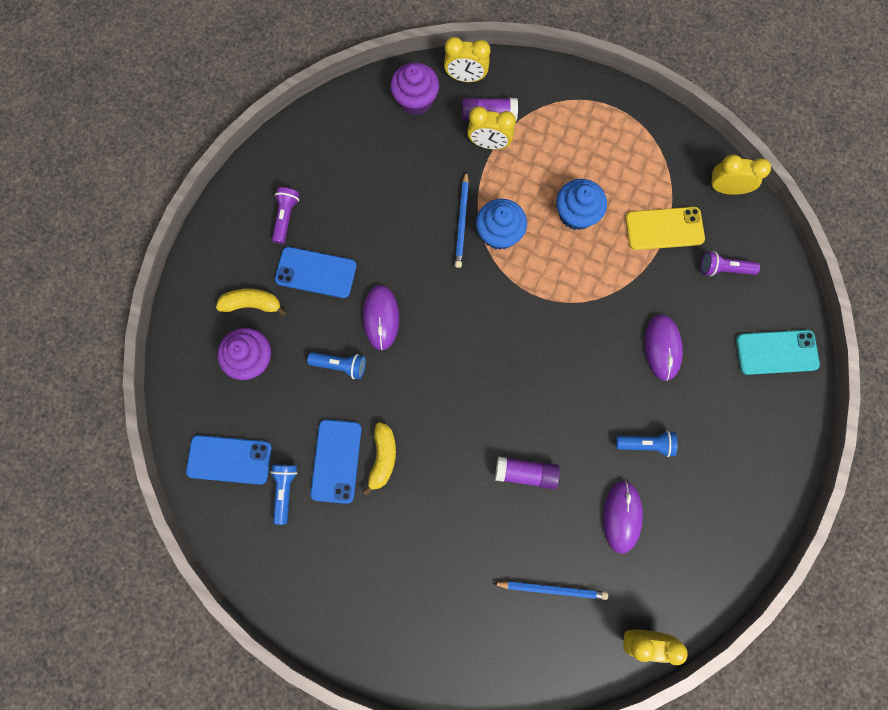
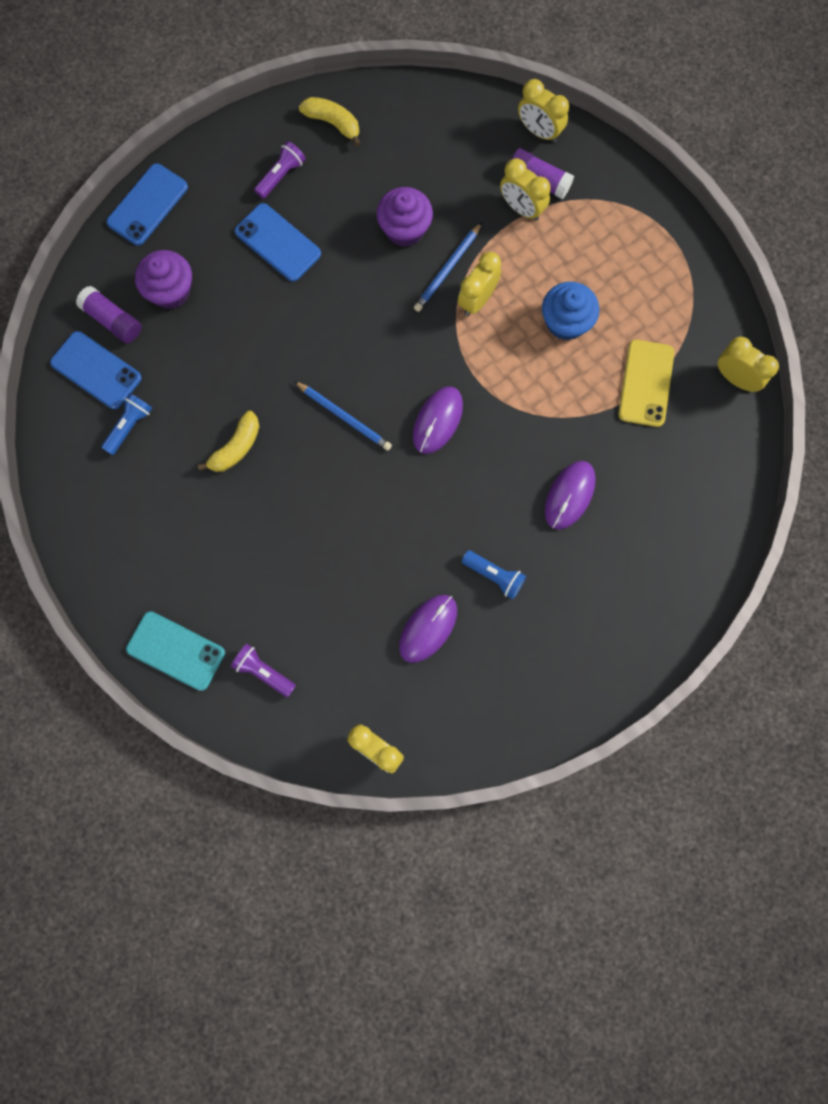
camera: 30 degrees right, 0 degrees up
(252, 304) = (201, 240): yellow banana -> yellow banana (333, 123)
(336, 461) = (192, 426): blue phone -> blue phone (147, 205)
(340, 365) = (248, 341): blue flashlight -> none
(381, 318) = (313, 318): purple mouse -> purple mouse (437, 421)
(415, 100) = (475, 128): purple cupcake -> purple cupcake (404, 229)
(499, 233) = (477, 300): blue cupcake -> yellow clock
(526, 473) = (361, 537): purple glue stick -> purple glue stick (112, 320)
(552, 589) = (320, 655): blue pencil -> blue pencil (344, 417)
(664, 228) = (646, 383): yellow phone -> yellow phone turned 75 degrees clockwise
(724, 269) = (681, 455): purple flashlight -> purple flashlight (263, 672)
(776, 352) = (682, 563): turquoise phone -> turquoise phone (176, 650)

